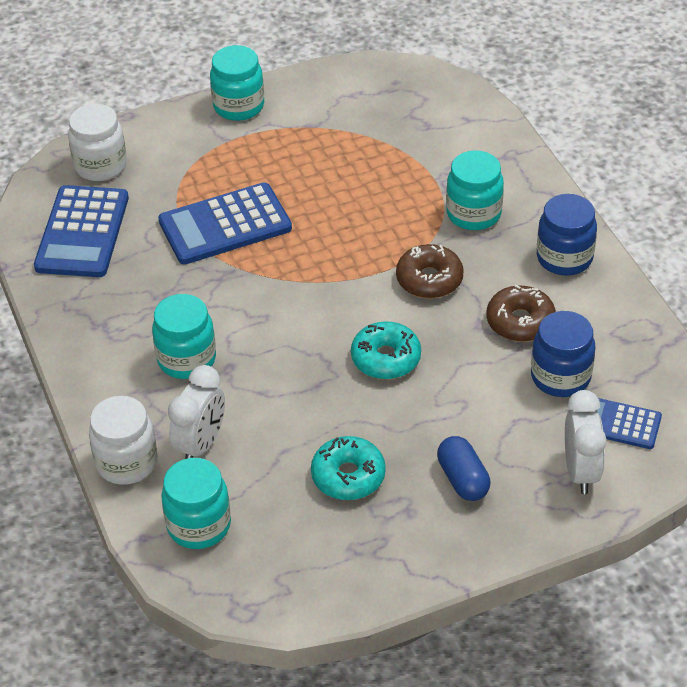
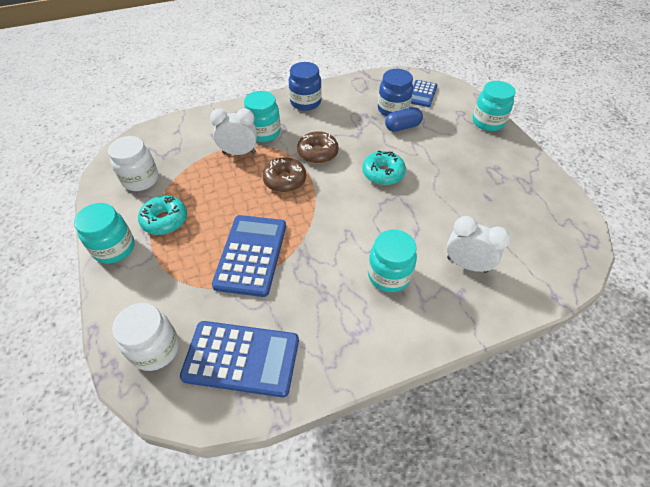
camera: 90 degrees left, 5 degrees up
(126, 462) = (492, 309): white jar -> white jar (140, 179)
(199, 525) = (535, 264): turquoise jar -> turquoise jar (488, 122)
(225, 225) = (251, 255): blue calculator -> blue calculator turned 150 degrees counterclockwise
(348, 476) = (477, 191): turquoise donut -> turquoise donut (165, 220)
(463, 479) = (469, 147): blue capsule -> blue capsule (402, 127)
(520, 322) = (353, 120): brown donut -> brown donut (285, 180)
(580, 471) = (455, 108): white clock -> white clock (239, 153)

